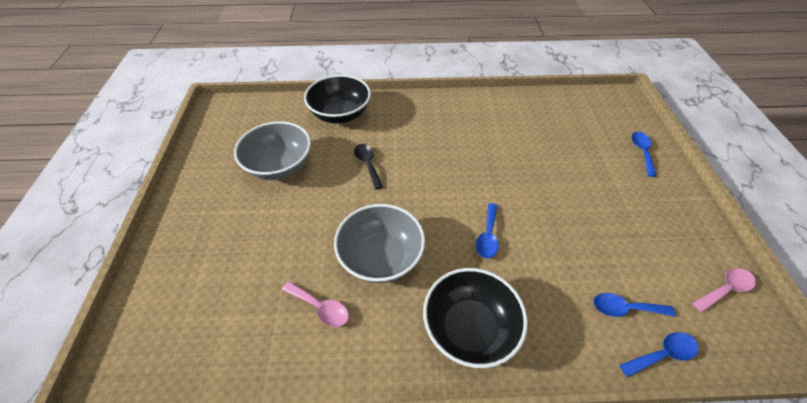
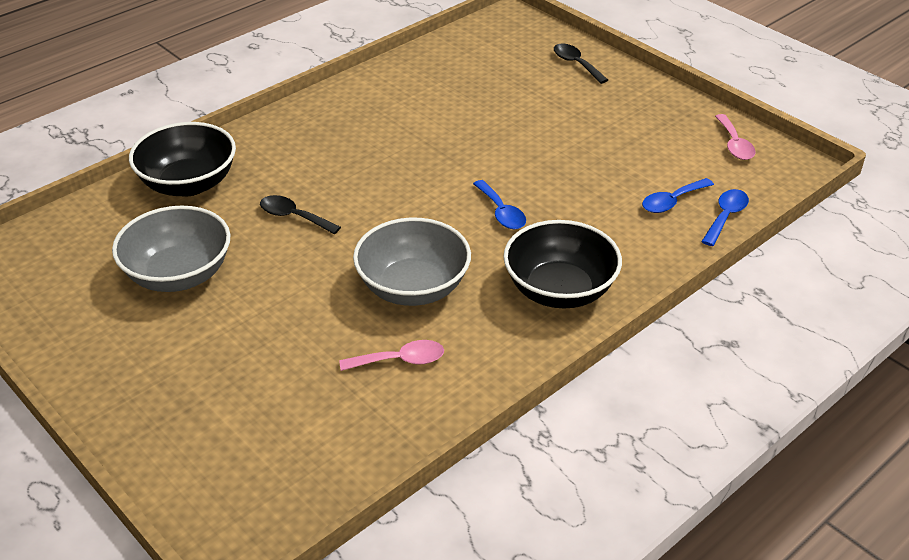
camera: 40 degrees left, 10 degrees down
(641, 152) = (576, 64): blue spoon -> black spoon
(725, 289) = (734, 144): pink spoon -> pink spoon turned 150 degrees clockwise

